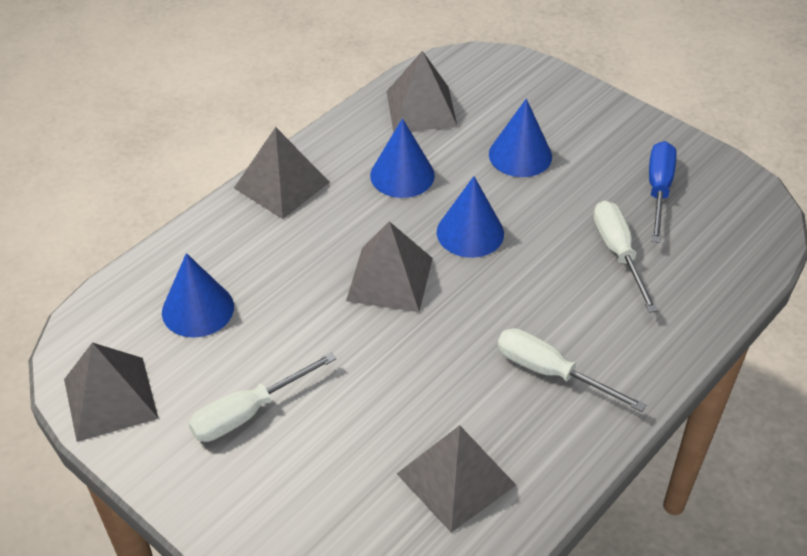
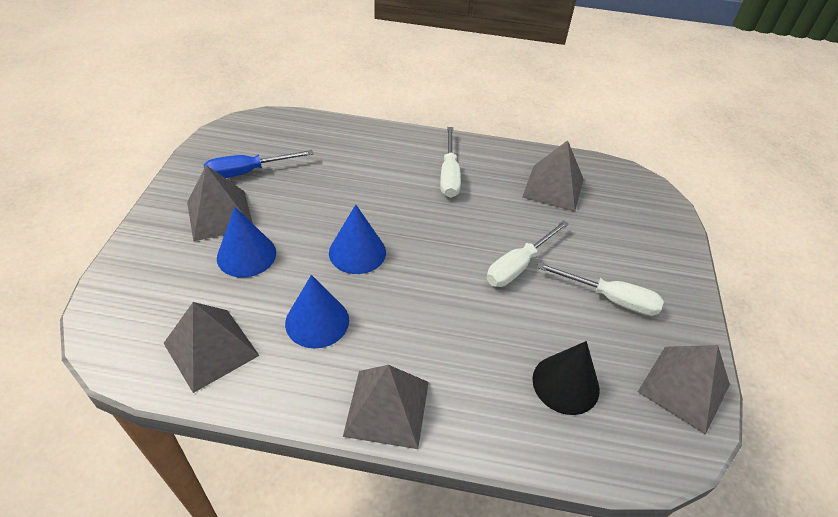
camera: 125 degrees left, 0 degrees up
(198, 309) = (565, 384): blue cone -> black cone
(389, 279) = (438, 278): grey pyramid -> grey pyramid (220, 215)
(618, 253) = (325, 174): white screwdriver -> white screwdriver (518, 265)

